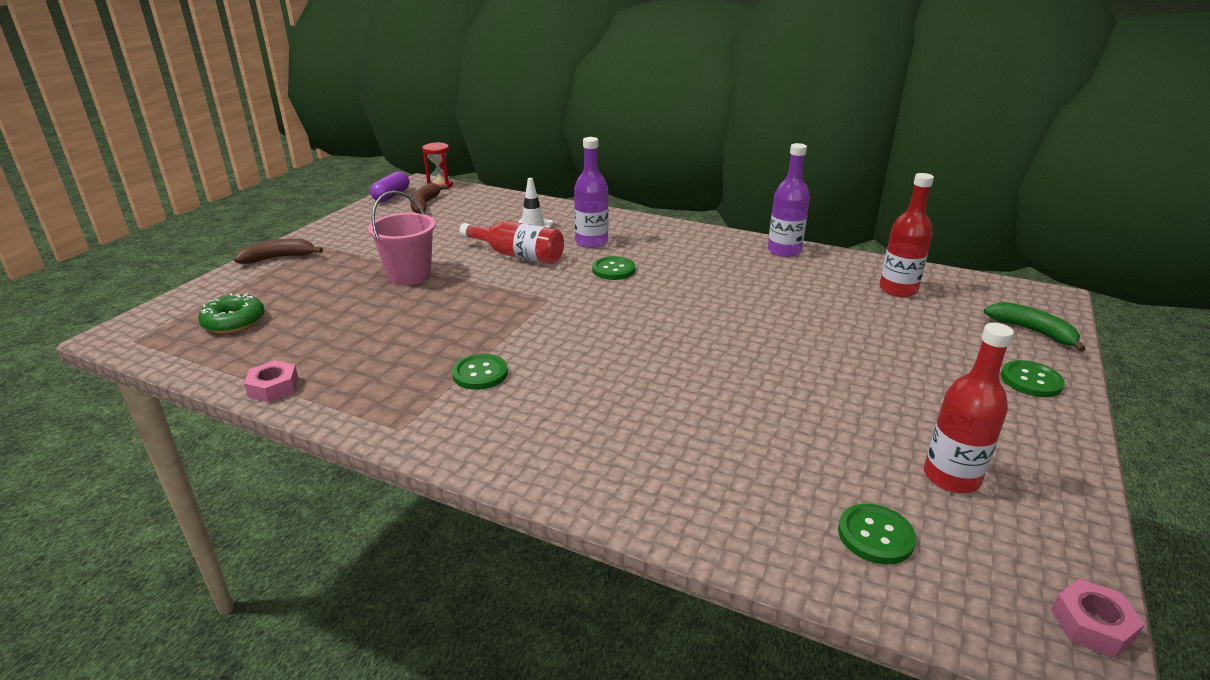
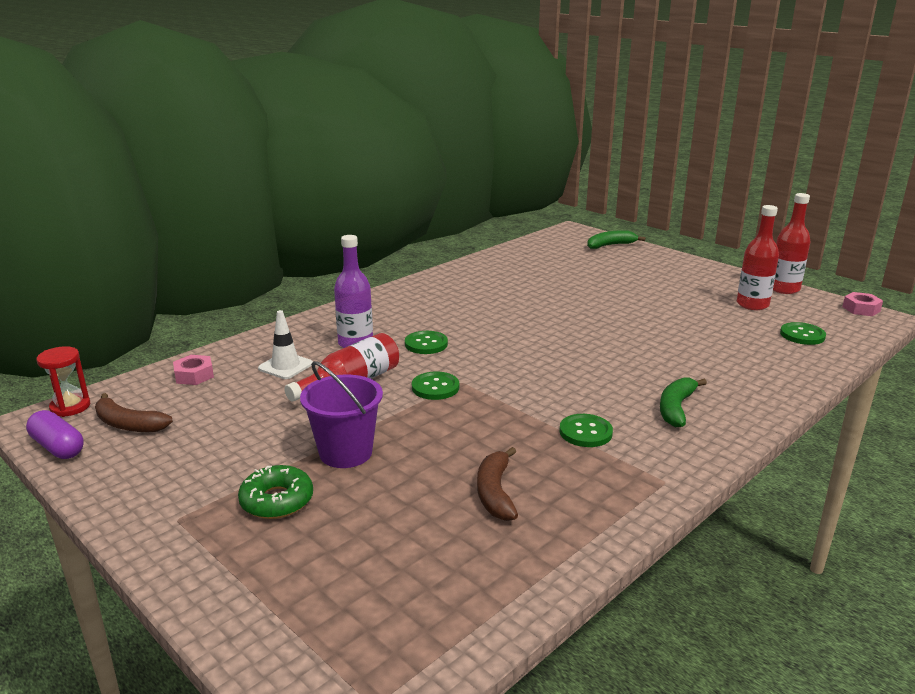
camera: 70 degrees left, 5 degrees down
(234, 321) = (377, 597): green donut -> green donut (277, 501)
(273, 387) = (565, 559): pink nut -> pink nut (194, 375)
(278, 258) = (189, 557): brown banana -> brown banana (495, 492)
(409, 275) = (345, 453): pink bucket -> purple bucket
(558, 425) = (676, 408): none -> green banana
(784, 251) = (447, 276): purple bottle -> none
(898, 290) = (537, 260): red bottle -> red bottle (784, 289)
(1031, 380) = (663, 261): green button -> green button (435, 387)

